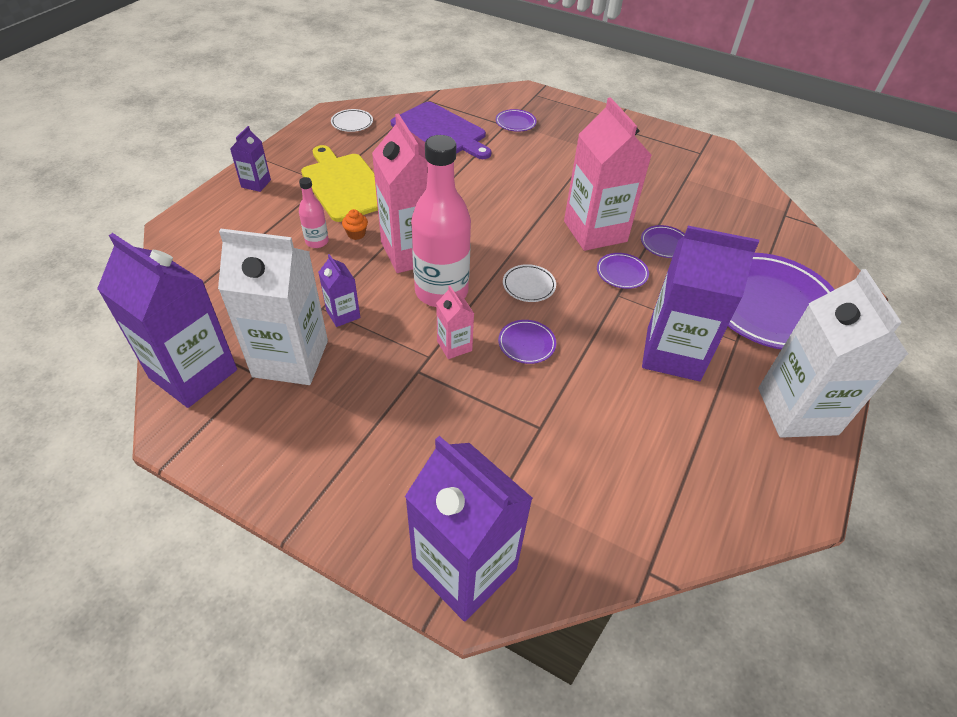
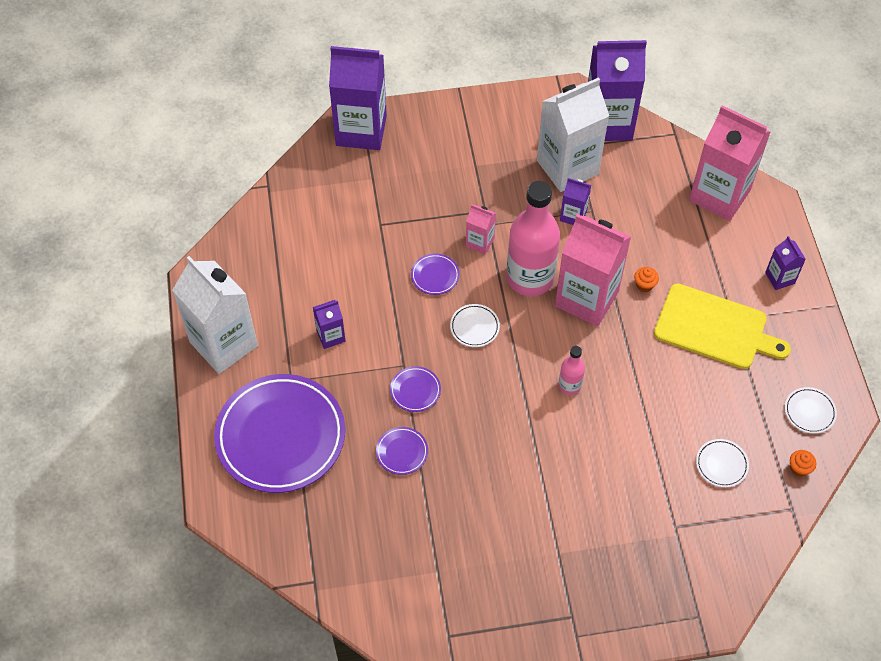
camera: 145 degrees right, 10 degrees up
(317, 242) = (662, 258): pink bottle -> pink bottle (569, 385)
(397, 109) = (799, 468): none -> orange cupcake
(440, 131) = (721, 464): purple cutting board -> white plate
(515, 123) = (668, 539): purple plate -> none
(595, 231) = (469, 425): pink carton -> pink carton (719, 195)
(673, 354) = (331, 336): purple carton -> purple carton, size x0.47

